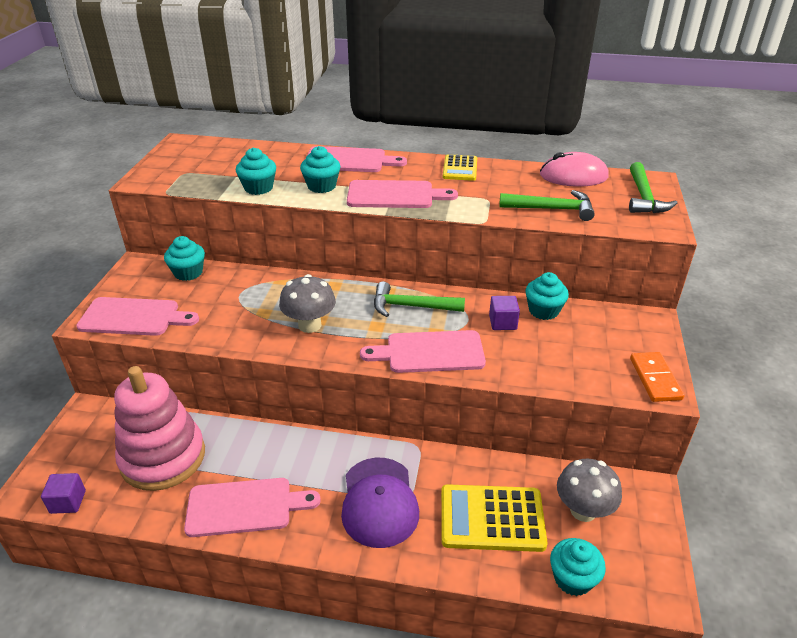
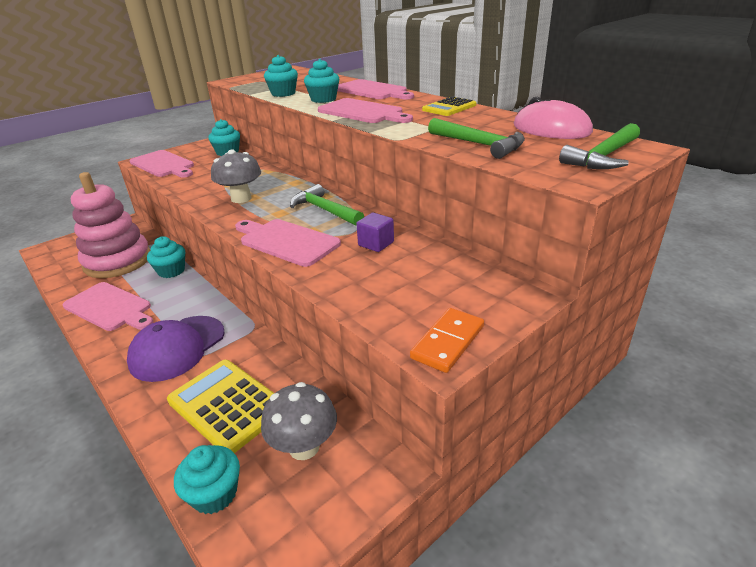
camera: 40 degrees right, 5 degrees down
(68, 502) = (50, 262): purple cube -> none
(543, 310) = (427, 248): turquoise cupcake -> turquoise cupcake (171, 271)

